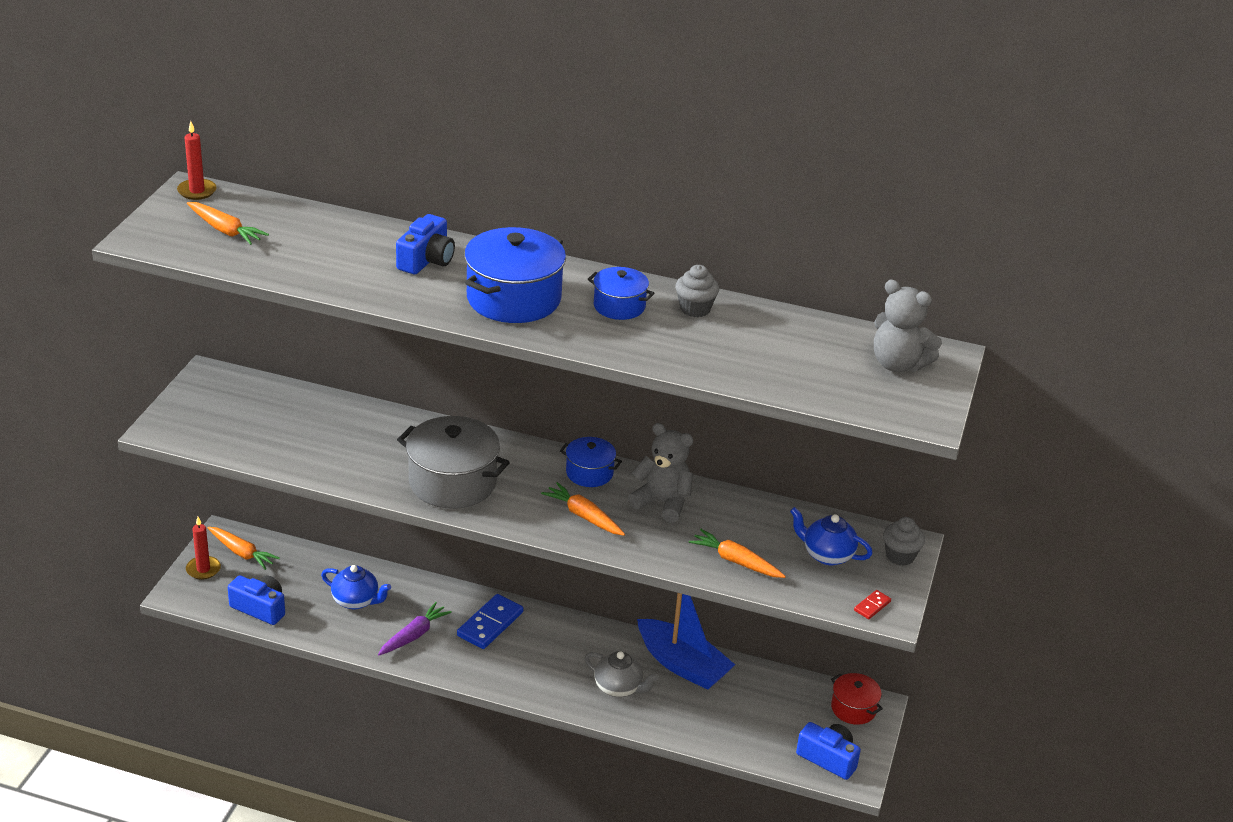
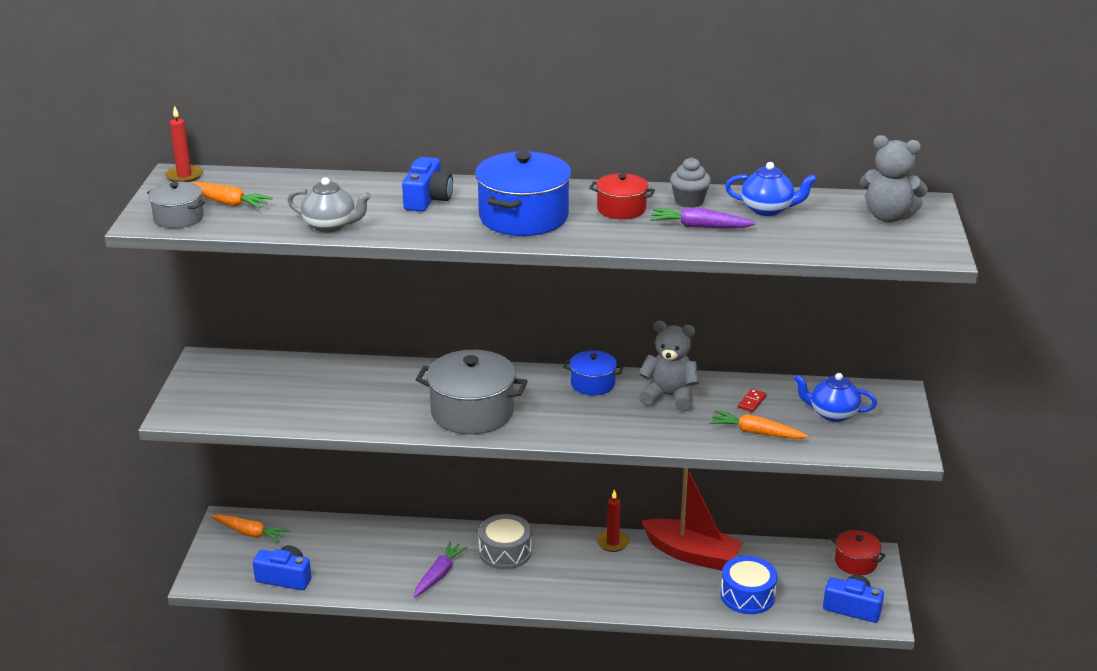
camera: 10 degrees left, 5 degrees down
(171, 241) = (178, 218): none -> grey pot
(203, 569) = (218, 554): red candle -> red candle (612, 542)
(356, 601) = (374, 555): blue teapot -> blue teapot (768, 209)
(490, 624) = (505, 552): blue domino -> grey drum
(583, 516) = (604, 419): orange carrot -> none
(619, 306) = (621, 209): blue pot -> red pot
(619, 688) = (643, 584): grey teapot -> grey teapot (330, 226)
(682, 665) = (692, 554): blue boat -> red boat
(690, 342) = (699, 227): none -> purple carrot
(722, 722) = (747, 595): none -> blue drum
(872, 606) = (892, 448): red domino -> red domino (752, 402)
(900, 556) = (895, 404): grey cupcake -> none

